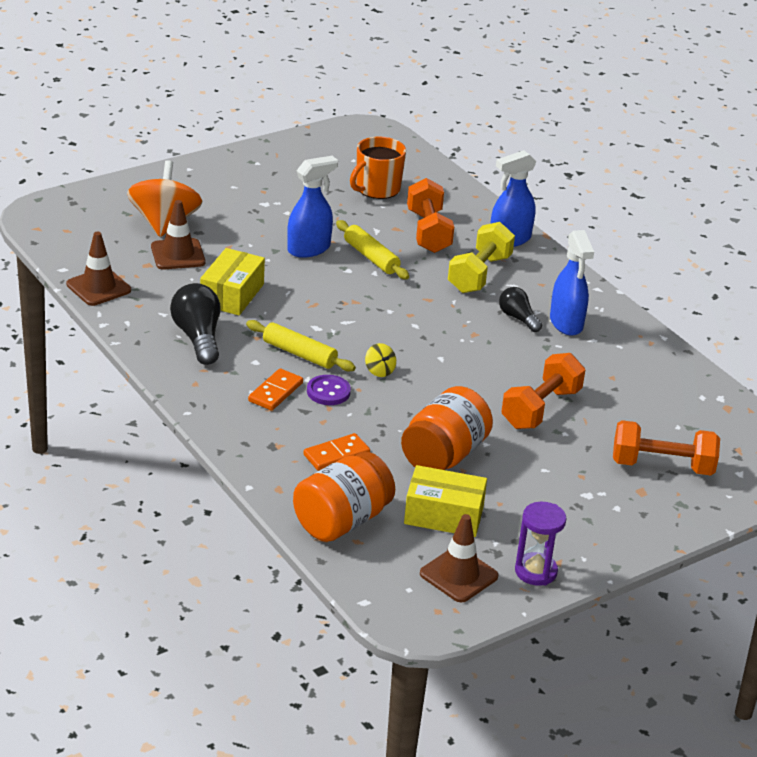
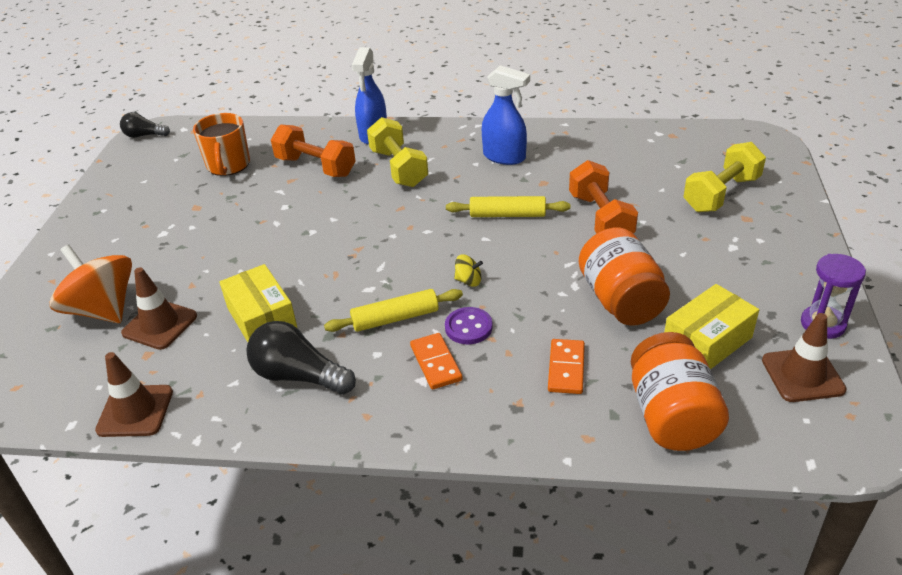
camera: 45 degrees left, 5 degrees up
(309, 249) = (256, 239): blue spray bottle -> none
(371, 257) = (311, 210): yellow rolling pin -> yellow rolling pin (507, 215)
(518, 318) = (474, 176): black light bulb -> black light bulb (144, 135)
(662, 466) = (721, 194): orange dumbbell -> yellow dumbbell

